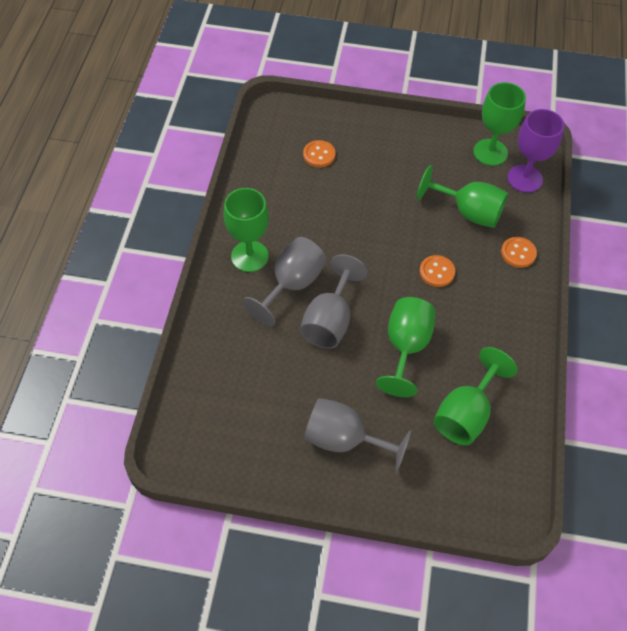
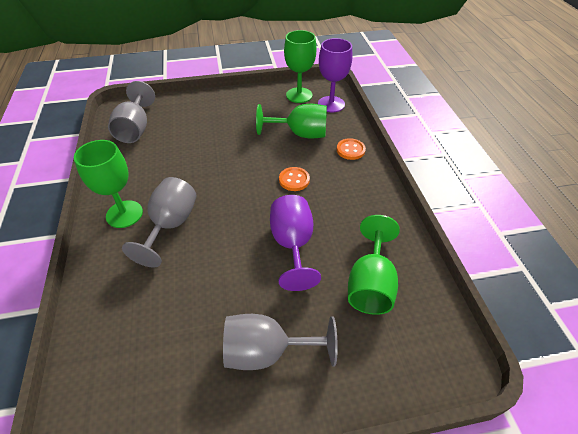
camera: 20 degrees left, 10 degrees down
(319, 155) = (167, 127): orange button -> none
(329, 321) = (215, 244): grey goblet -> grey goblet (135, 129)
(406, 347) = (292, 244): green goblet -> purple goblet

